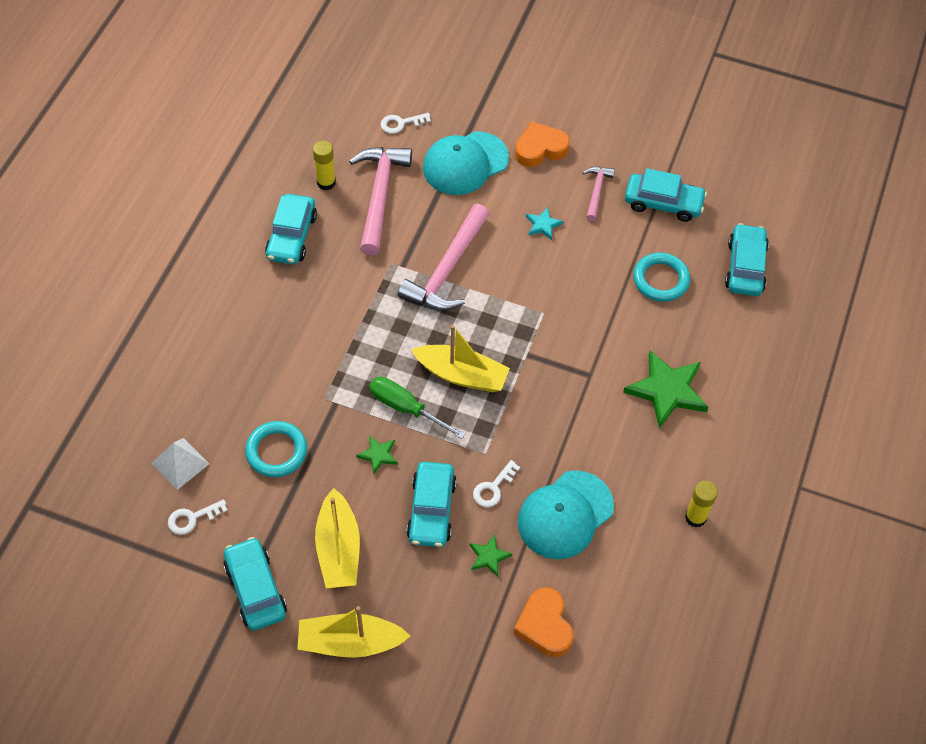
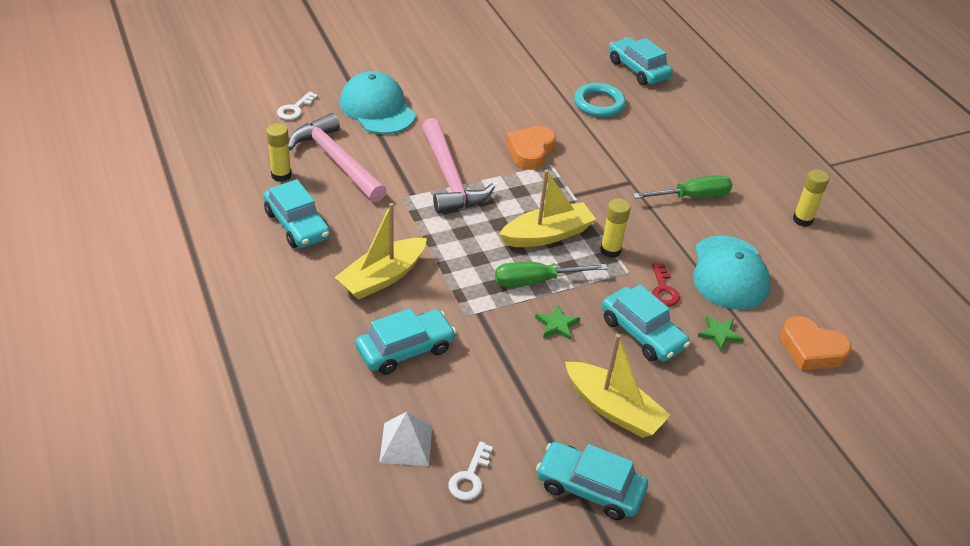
camera: 45 degrees left, 15 degrees down
(276, 451) = (476, 377): turquoise ring -> none
(350, 642) = (708, 466): yellow boat -> yellow boat (382, 277)
(465, 163) = (377, 108): turquoise cap -> turquoise cap turned 135 degrees clockwise
(493, 488) = (663, 289): white key -> red key
(494, 424) = (610, 250): none -> yellow glue stick
(540, 149) = (420, 73): orange heart -> orange heart (530, 151)
(543, 225) = (481, 115): turquoise star -> none
(596, 191) = (491, 78): pink hammer -> none
(625, 426) = (692, 197): none -> green screwdriver
(663, 203) = (542, 62): turquoise car -> turquoise car (405, 349)
(667, 390) = (687, 161): green star -> none

